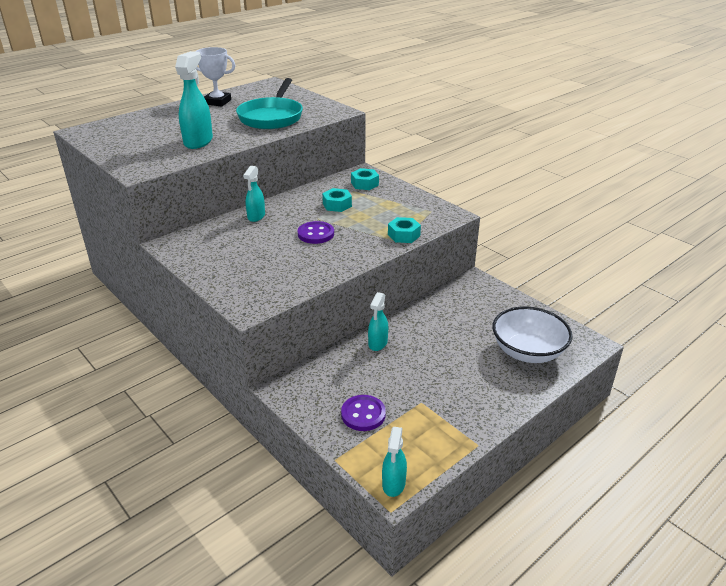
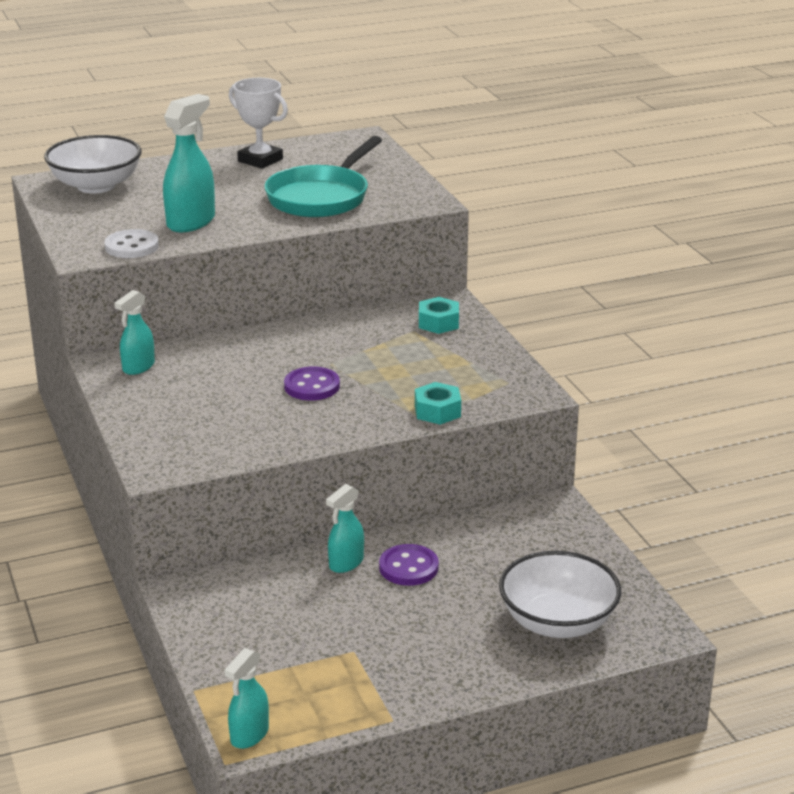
camera: 20 degrees right, 5 degrees down
(118, 129) = (96, 186): none -> white bowl
(168, 161) = (132, 246): none -> white button
(256, 216) = (245, 345): turquoise spray bottle -> turquoise spray bottle (138, 367)
(337, 205) = (373, 348): turquoise nut -> none
(363, 414) = (265, 647): purple button -> purple button (408, 567)

